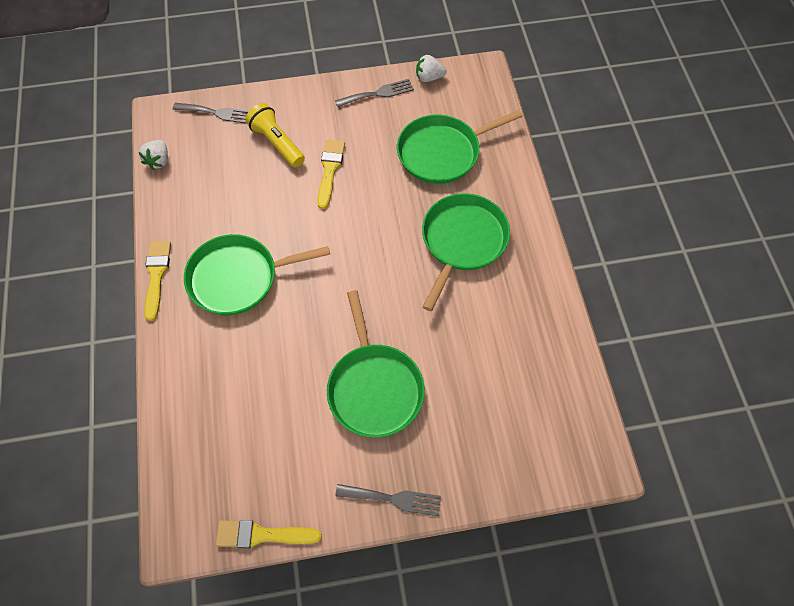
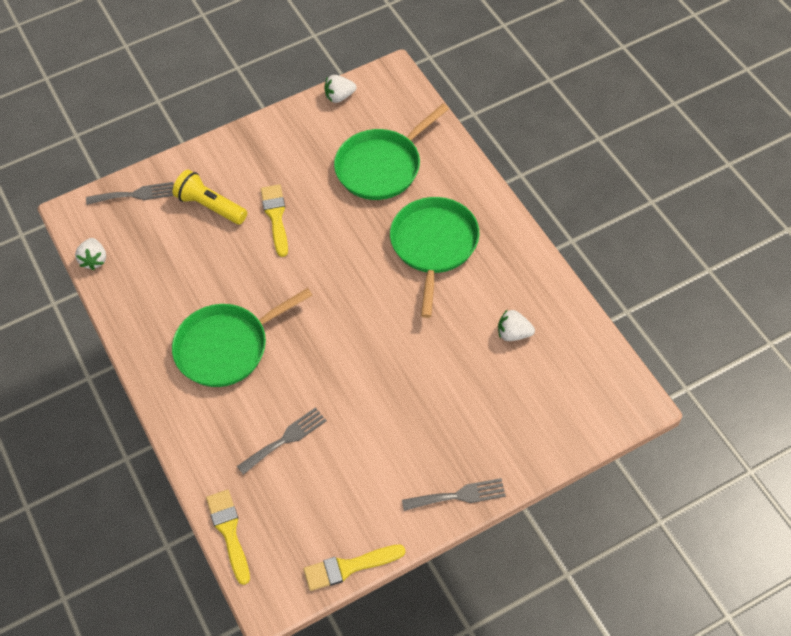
camera: 15 degrees left, 5 degrees down
(156, 275) = (142, 370): yellow brush -> yellow brush (229, 532)
(374, 388) = (402, 405): green pan -> none
(378, 93) = (294, 127): grey fork -> grey fork (285, 439)
(506, 352) = (513, 334): none -> white strawberry

